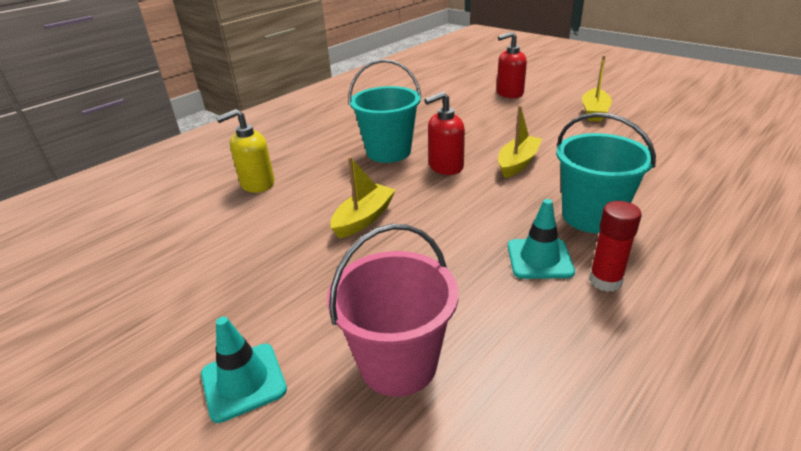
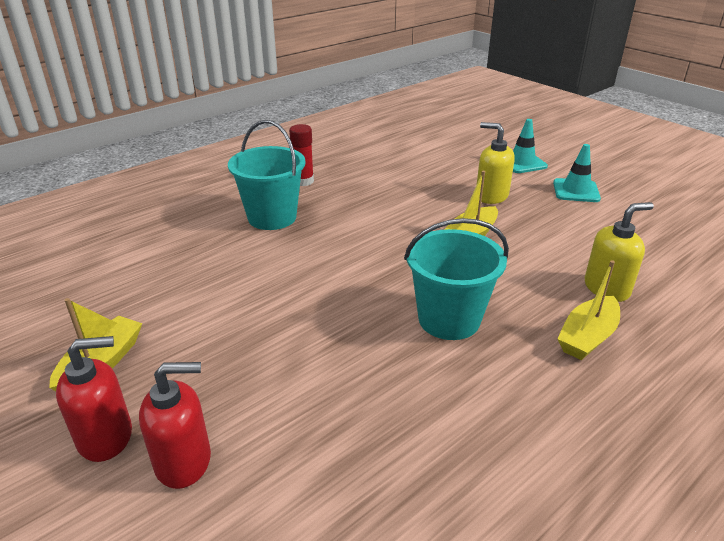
camera: 175 degrees left, 0 degrees up
(326, 283) = (491, 196): none -> yellow soap dispenser
(398, 363) = (440, 162): pink bucket -> none
(445, 167) = (379, 284): red soap dispenser -> red soap dispenser (106, 437)
(517, 163) = (293, 279): yellow boat -> yellow boat (587, 337)
(539, 259) = (336, 195): turquoise traffic cone -> turquoise traffic cone (576, 191)

